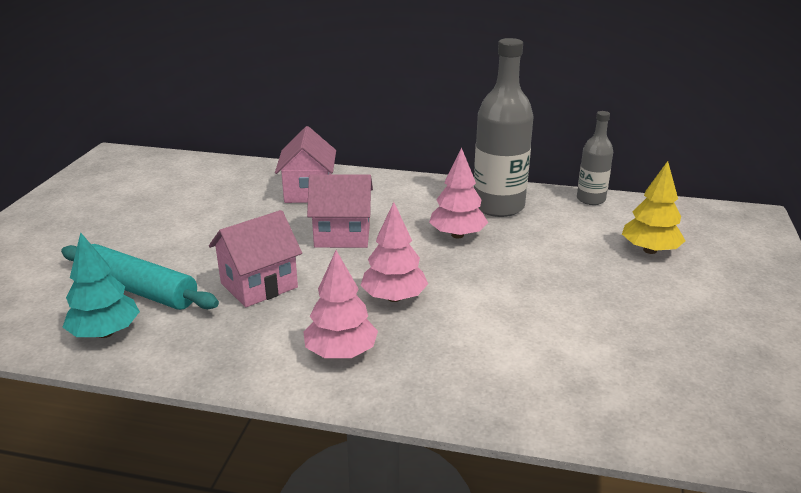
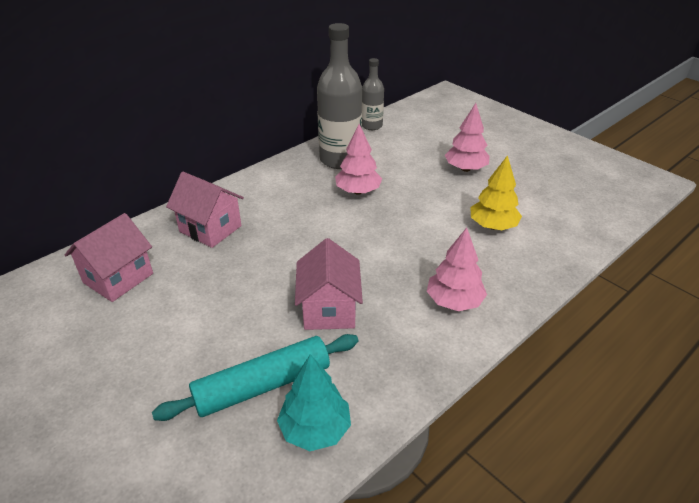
camera: 55 degrees left, 10 degrees up
(342, 235) = (301, 239): pink house -> pink house (118, 278)
(394, 297) = (409, 251): pink tree -> pink tree (465, 169)
(649, 250) = (448, 138): yellow tree -> yellow tree (492, 226)

